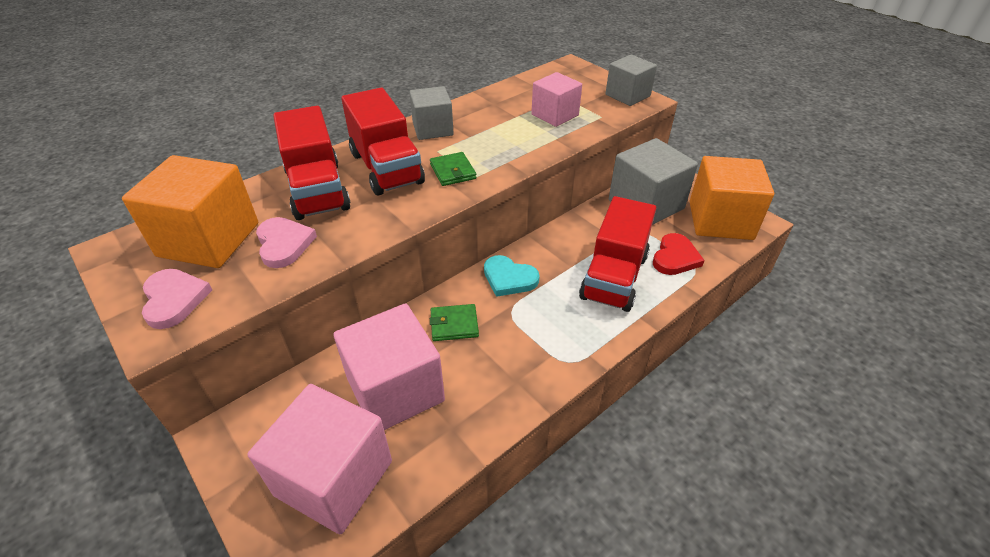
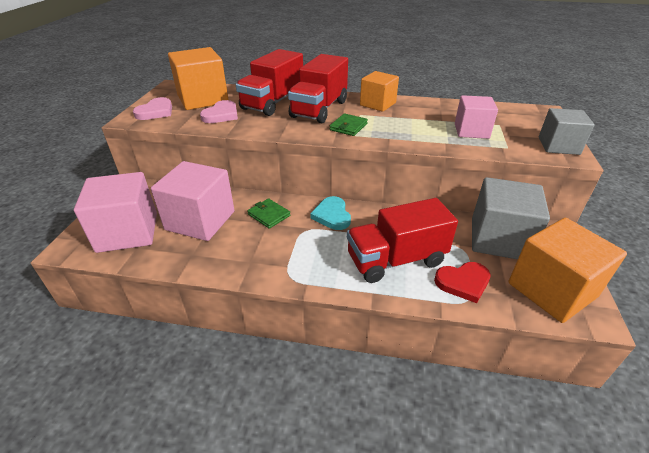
camera: 50 degrees right, 5 degrees down
(432, 129) = (377, 104): grey cube -> orange cube

